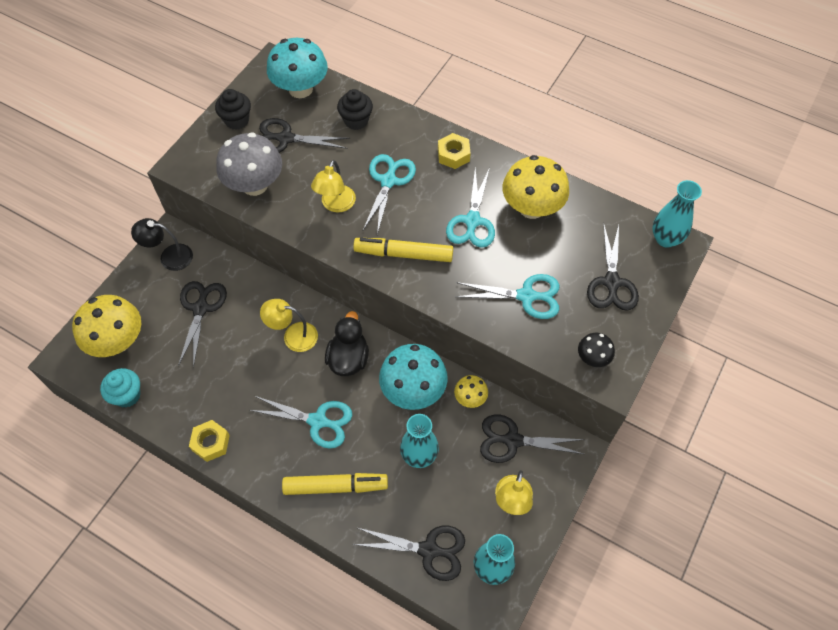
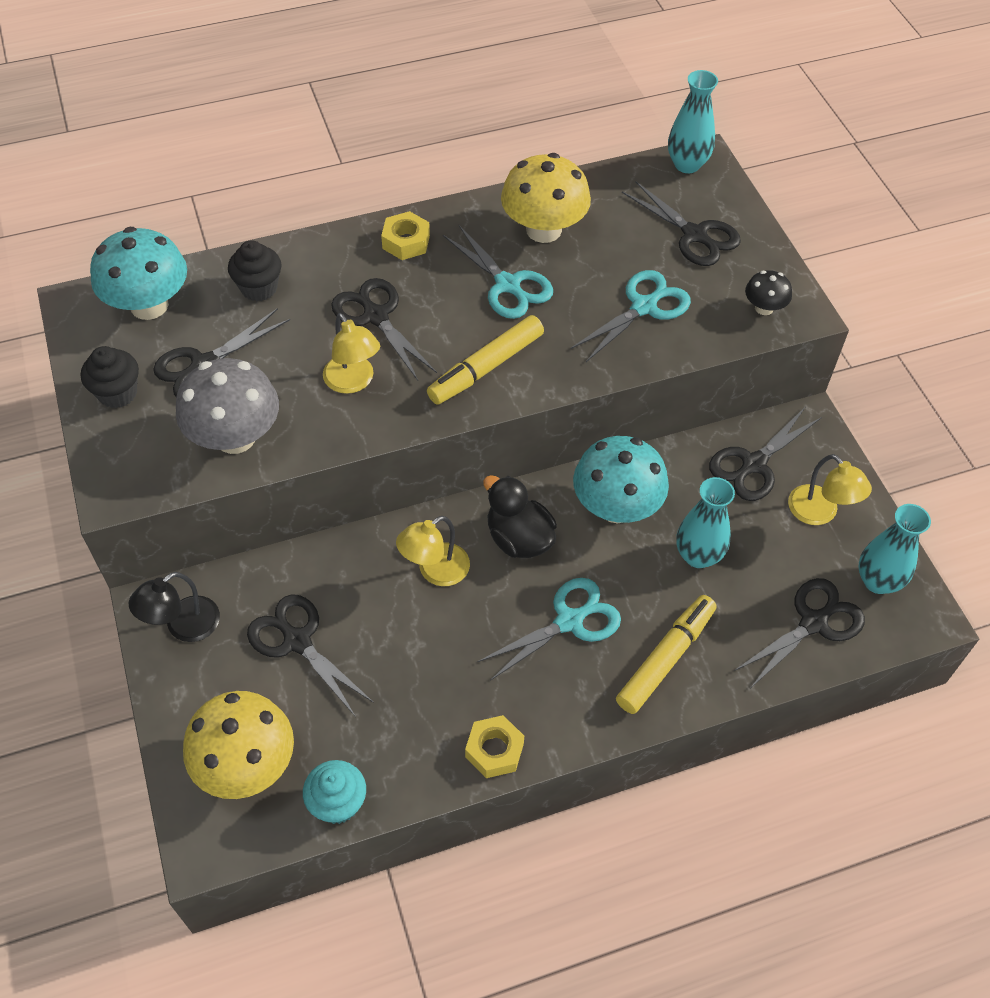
camera: 50 degrees left, 5 degrees down
(388, 181) = (376, 316): turquoise scissors -> black scissors
(470, 398) = (672, 465): yellow mushroom -> none

